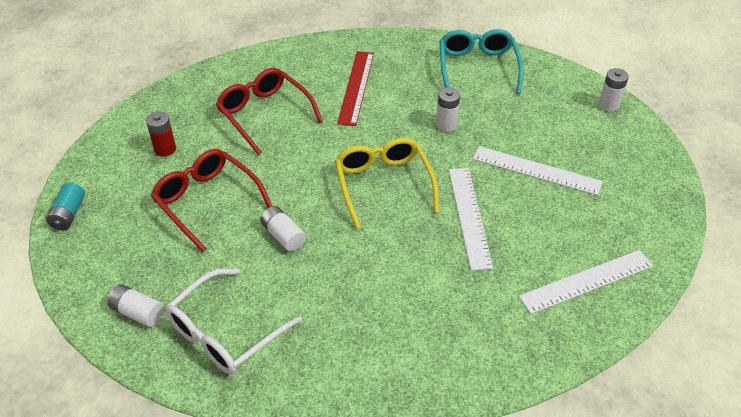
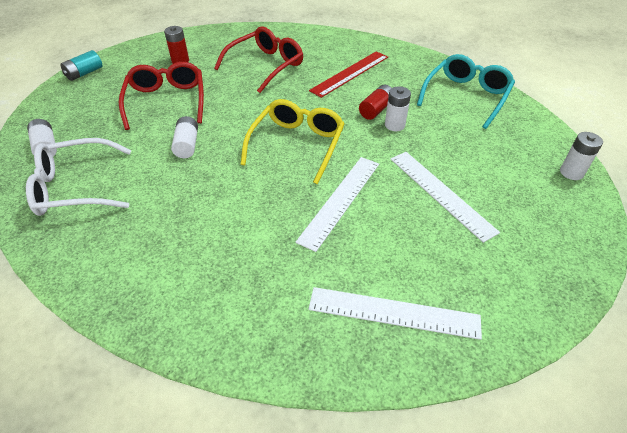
camera: 35 degrees right, 0 degrees up
(264, 114) = (265, 66): red glasses -> red glasses turned 45 degrees clockwise
(416, 116) = (376, 110): none -> red battery

